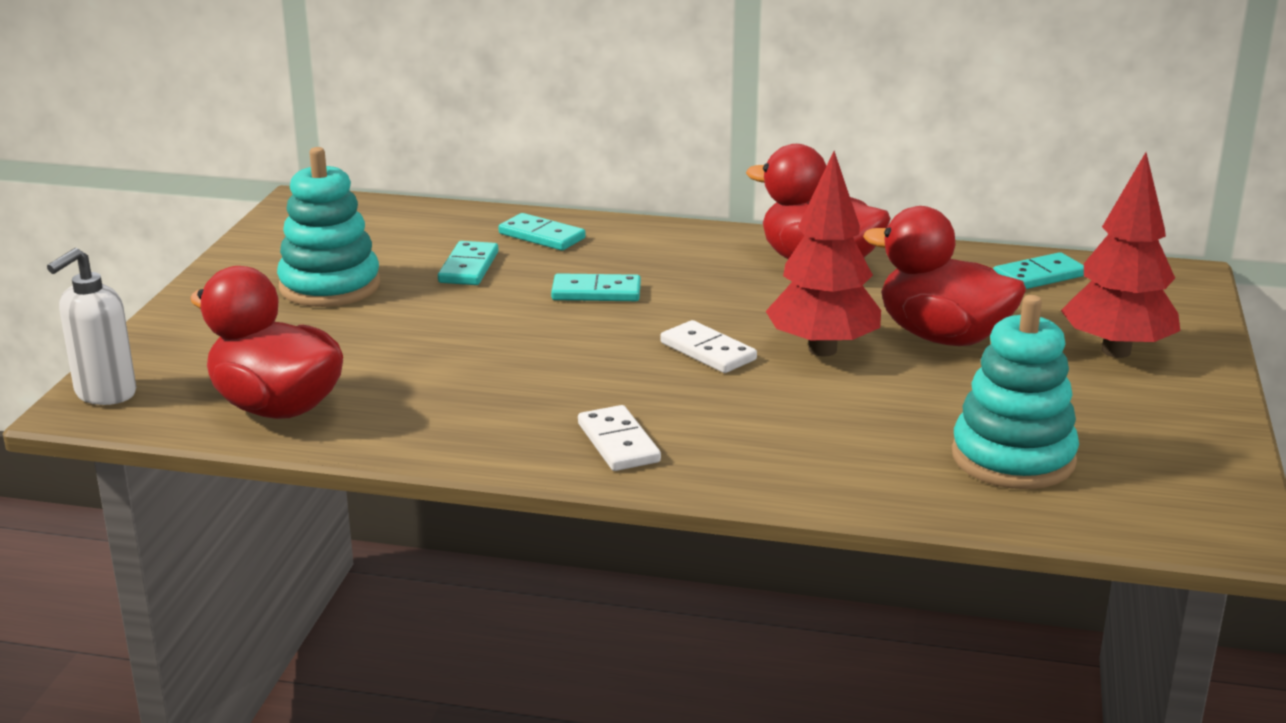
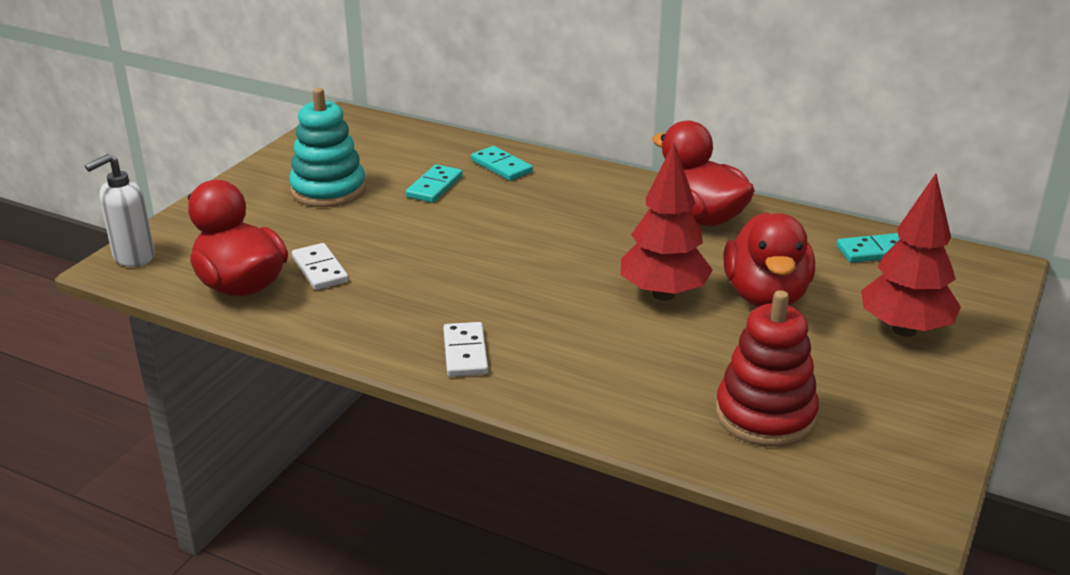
camera: 15 degrees right, 5 degrees up
(596, 292) = (516, 220): turquoise domino -> none
(707, 351) = (573, 283): white domino -> white domino (319, 270)
(942, 337) = (766, 296): red duck -> red duck turned 135 degrees counterclockwise
(1013, 458) = (765, 415): turquoise stacking toy -> red stacking toy

